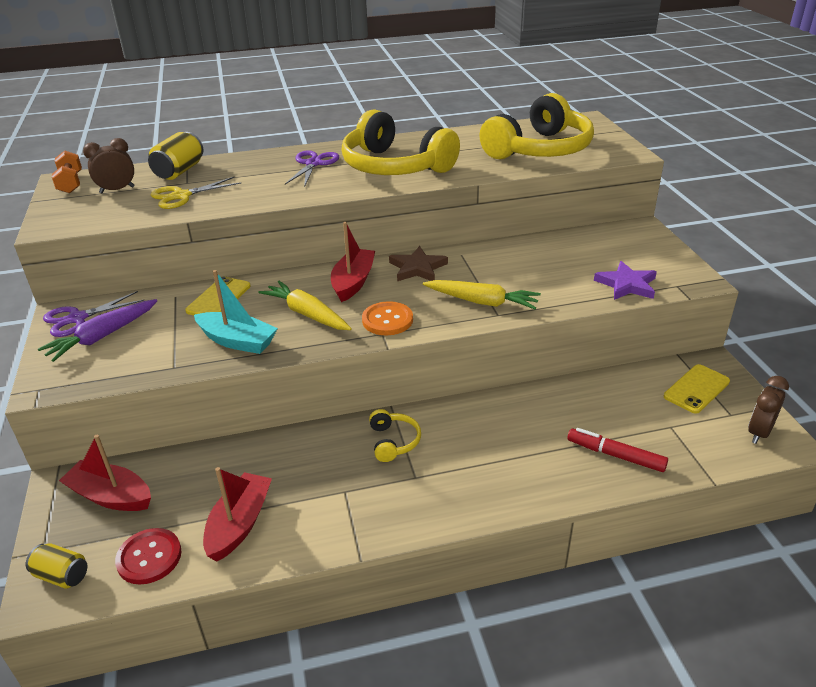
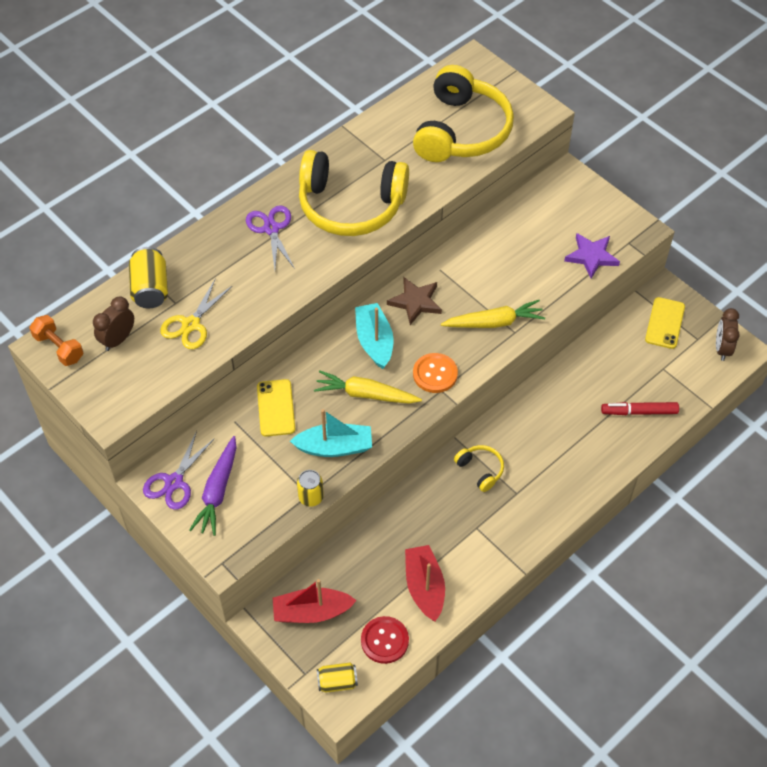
camera: 30 degrees left, 20 degrees up
(173, 370) = (311, 497): none -> yellow can
(353, 282) = (374, 341): red boat -> turquoise boat

